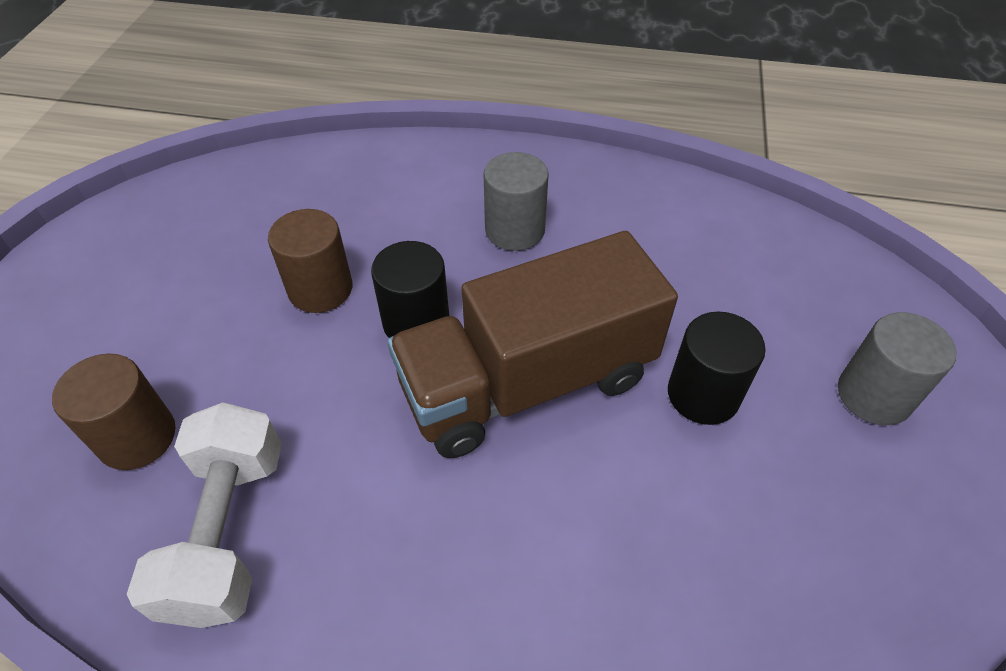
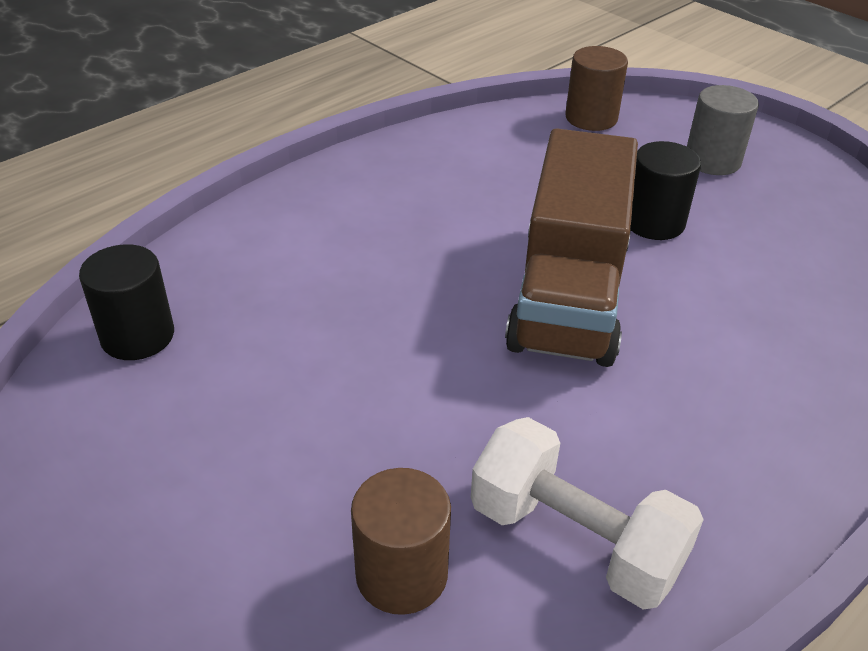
camera: 55 degrees left, 10 degrees down
(320, 289) = (338, 366): brown cylinder -> brown cylinder (591, 118)
(416, 322) = (444, 325): black cylinder -> black cylinder (137, 336)
(515, 230) = (399, 225): grey cylinder -> none

